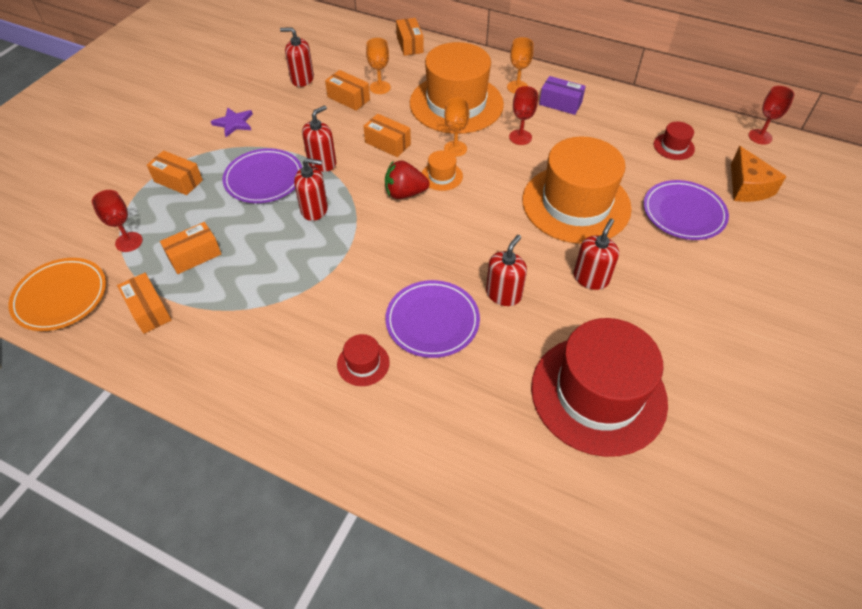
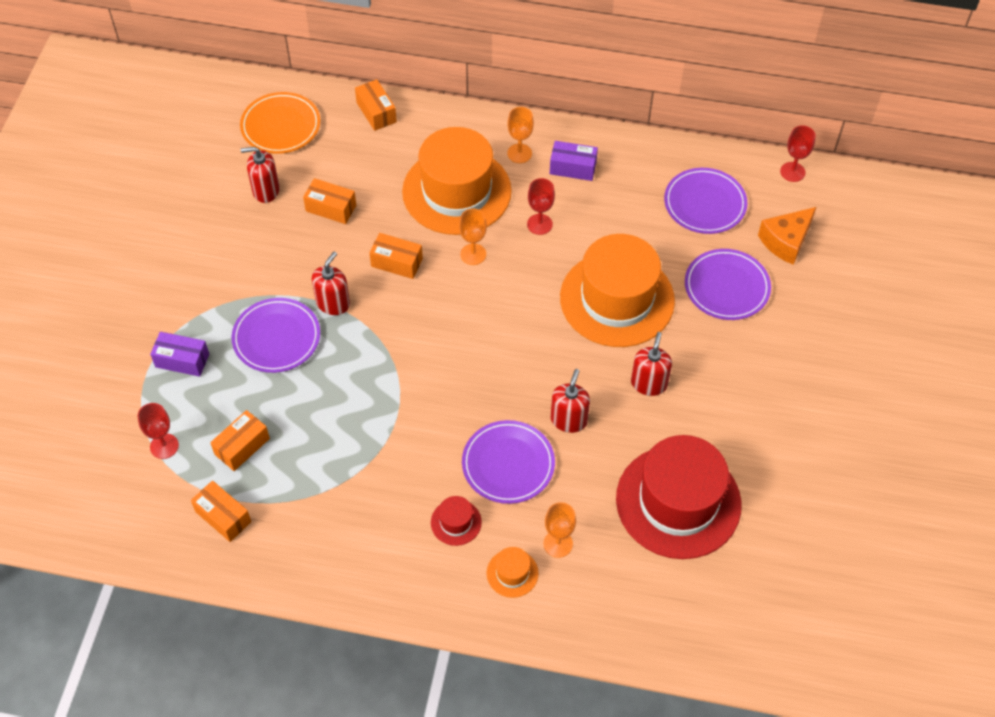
camera: 15 degrees left, 5 degrees up
(61, 296) = (124, 523): orange plate -> orange plate (281, 126)
(178, 181) = (182, 360): orange box -> purple box
(234, 123) = (211, 270): purple star -> none
(314, 209) = (346, 364): red soap dispenser -> none
(380, 87) = (362, 185): orange goblet -> orange goblet (558, 544)
(405, 193) = (436, 324): red strawberry -> none
(441, 176) = (468, 293): orange hat -> orange hat (512, 573)
(673, 146) = (705, 203): red hat -> purple plate
(747, 187) = (786, 241): orange cheese -> orange cheese turned 75 degrees clockwise

